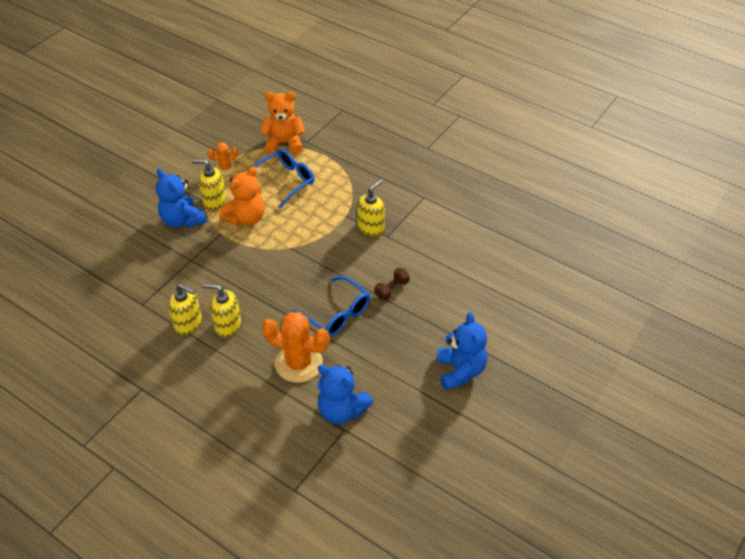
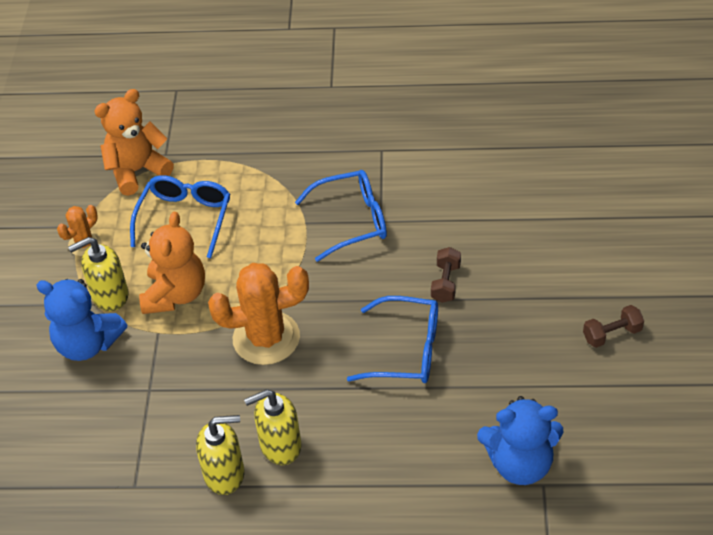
camera: 30 degrees left, 0 degrees up
(299, 363) = (415, 438): orange cactus -> orange cactus (266, 338)
(371, 228) = (351, 221): yellow soap dispenser -> blue glasses
(460, 371) = (612, 334): blue teddy bear -> brown dumbbell

